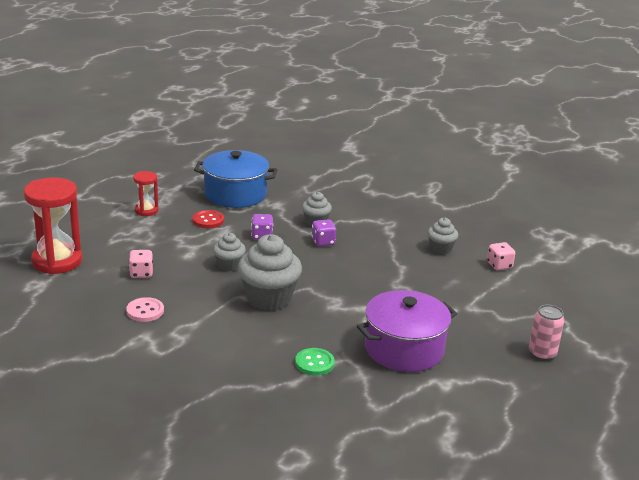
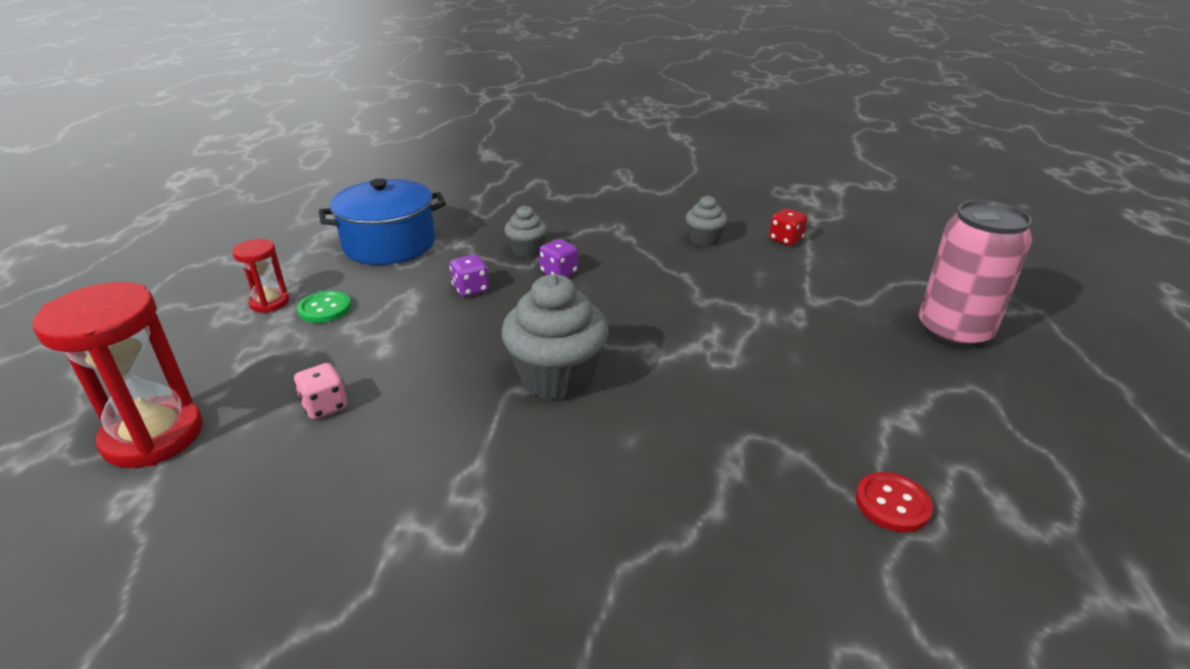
camera: 25 degrees left, 5 degrees up
(145, 311) = (376, 473): pink button -> none
(208, 220) = (376, 290): red button -> red button (892, 504)
(229, 265) = (457, 346): grey cupcake -> none
(314, 363) = (714, 461): green button -> green button (324, 309)
(404, 349) = (803, 388): purple pot -> none
(499, 265) = (785, 240): pink dice -> red dice
(542, 353) = (953, 332): pink can -> pink can, size x1.81

